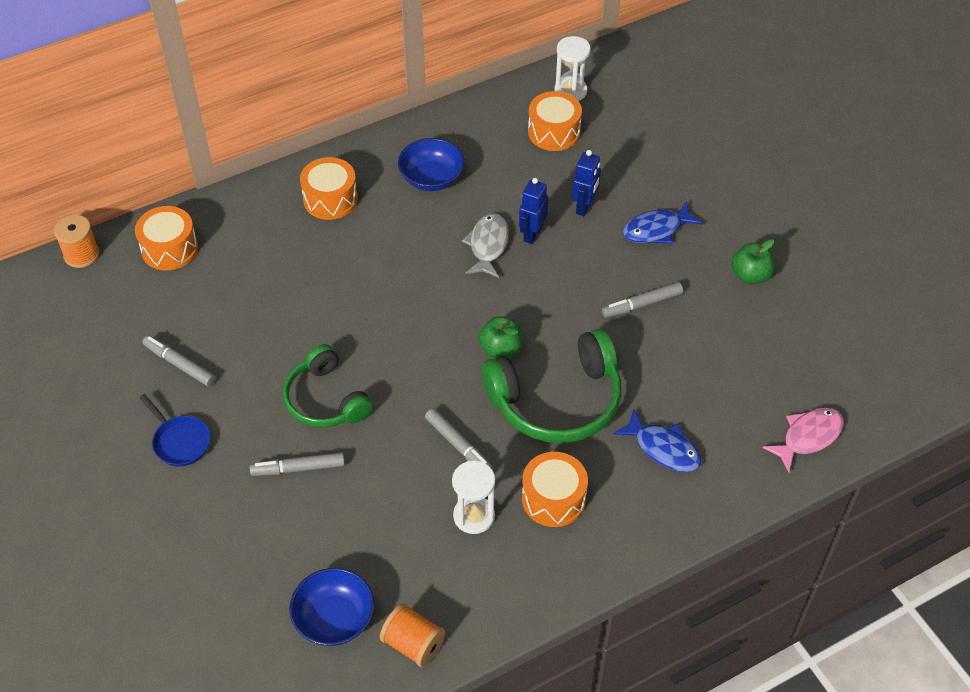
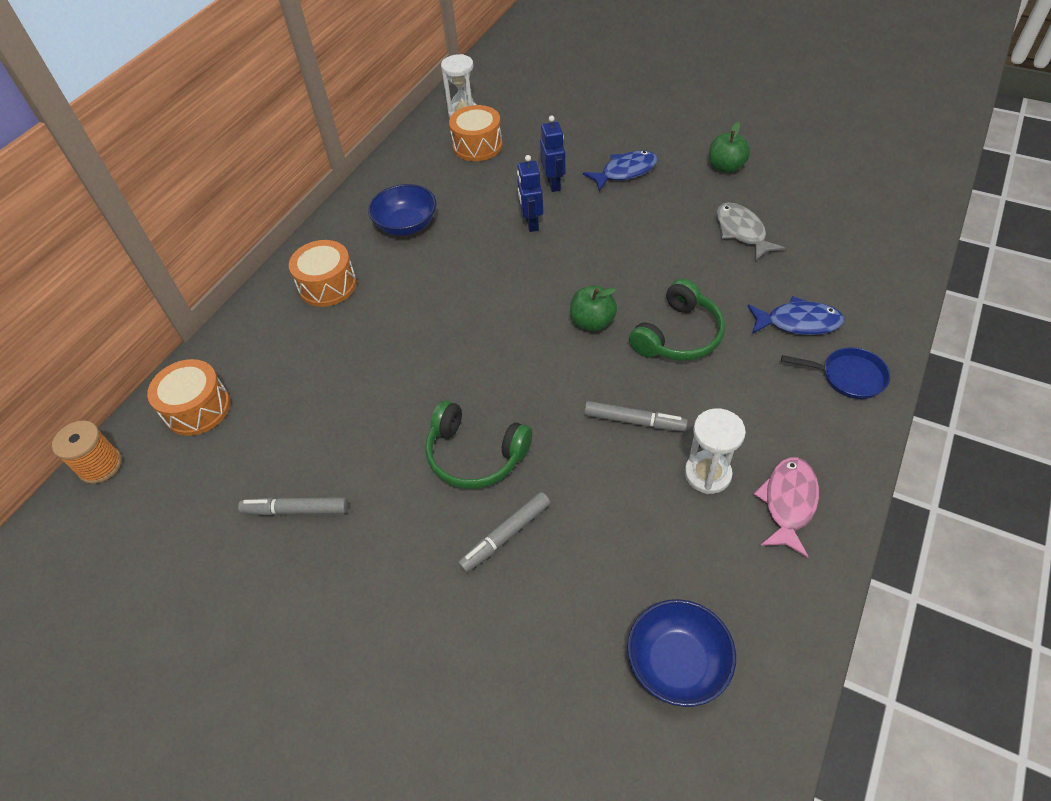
camera: 30 degrees left, 0 degrees up
(180, 442) = (359, 587): blue pan -> blue pan (848, 376)
(413, 644) = (773, 633): orange spool -> none
(488, 245) = (503, 250): grey fish -> grey fish (741, 232)
(553, 498) = (757, 415): orange drum -> none
(557, 401) = (678, 335): green headphones -> green headphones, size x0.66
(642, 304) = (669, 228): grey marker -> none
(656, 229) = (625, 172): blue fish -> blue fish turned 150 degrees counterclockwise
(808, 437) = (888, 252): pink fish -> pink fish (788, 503)

